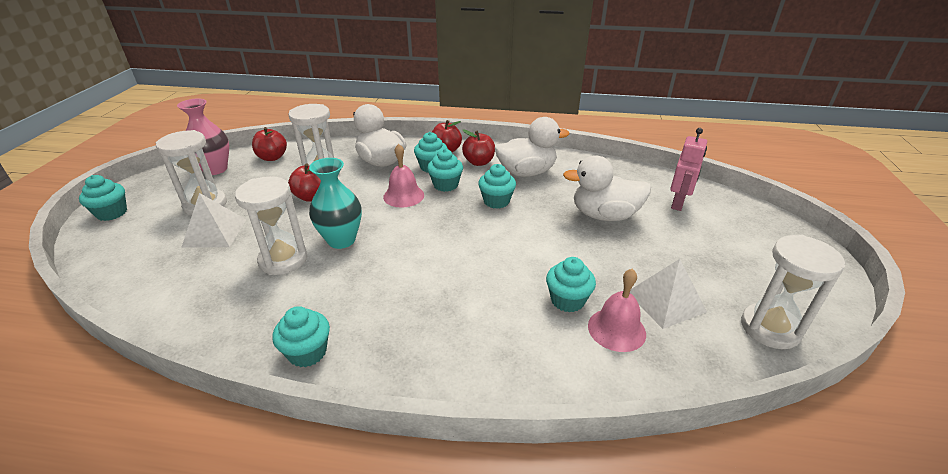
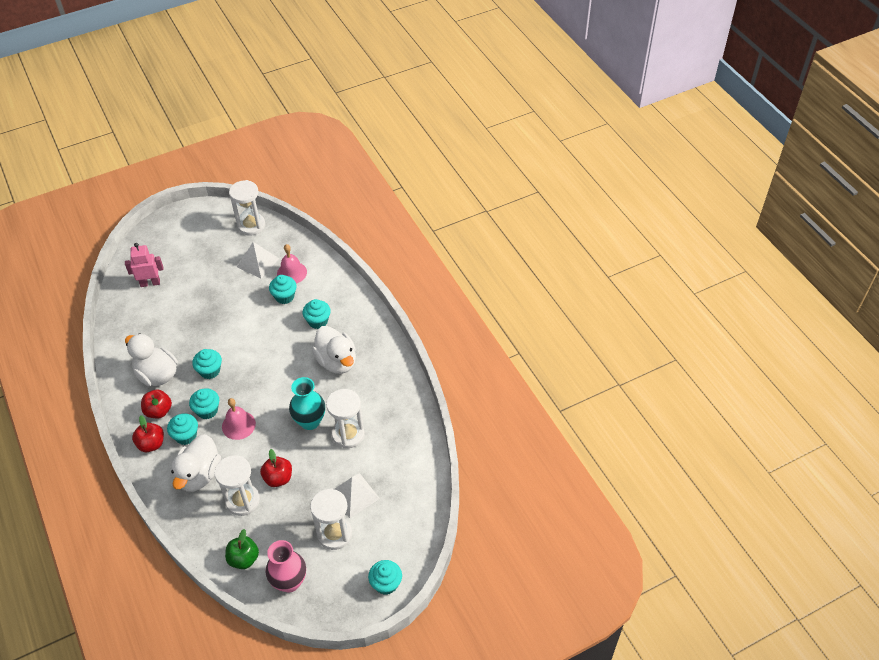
camera: 125 degrees left, 15 degrees up
(272, 157) = (244, 559): red apple -> green apple
(307, 352) = (394, 369): turquoise cupcake -> turquoise cupcake (318, 321)
(604, 215) = (190, 311): white duck -> white duck (337, 361)

